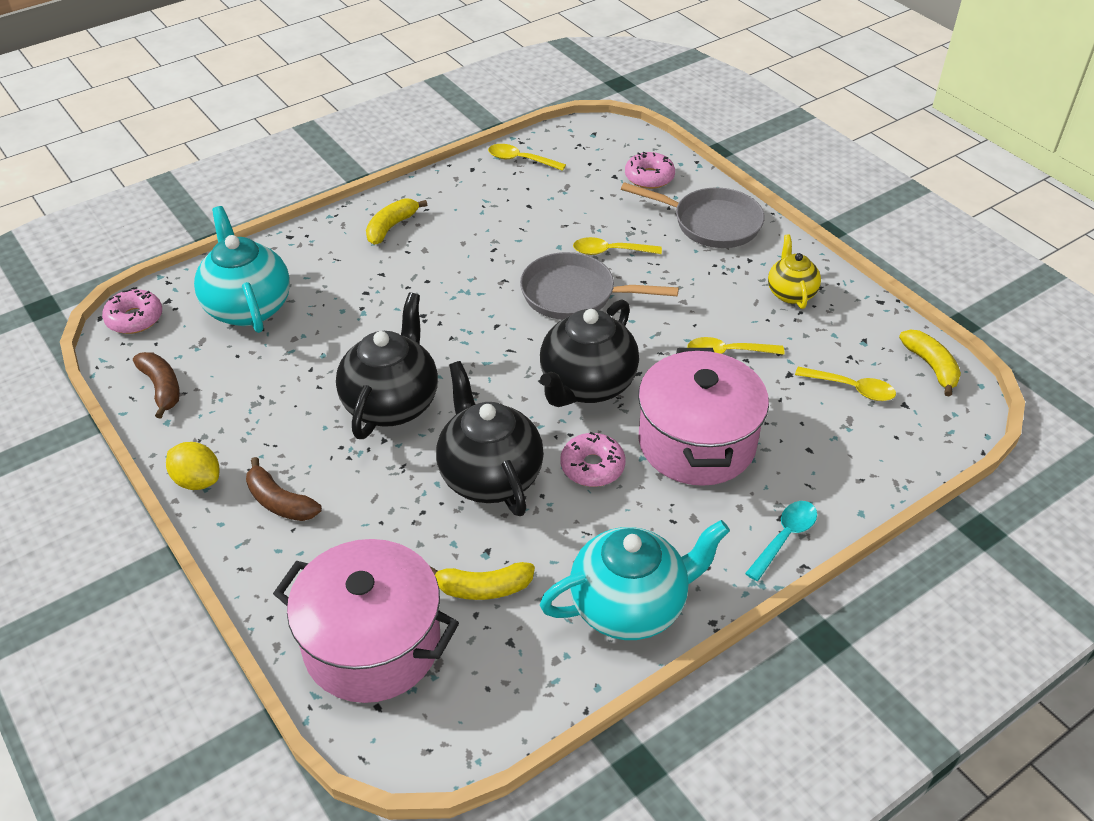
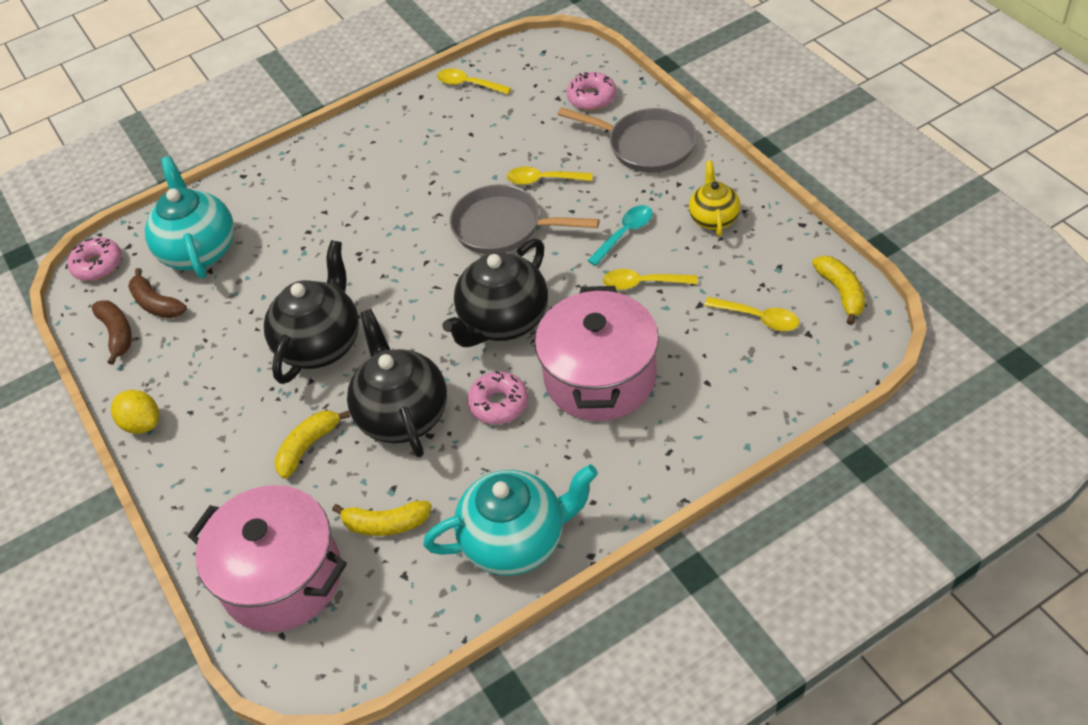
camera: 10 degrees right, 5 degrees up
(279, 502) = (212, 443): brown banana -> brown banana (156, 304)
(391, 227) = (338, 162): yellow banana -> yellow banana (308, 446)
(785, 537) = (670, 472): turquoise spoon -> turquoise spoon (625, 234)

